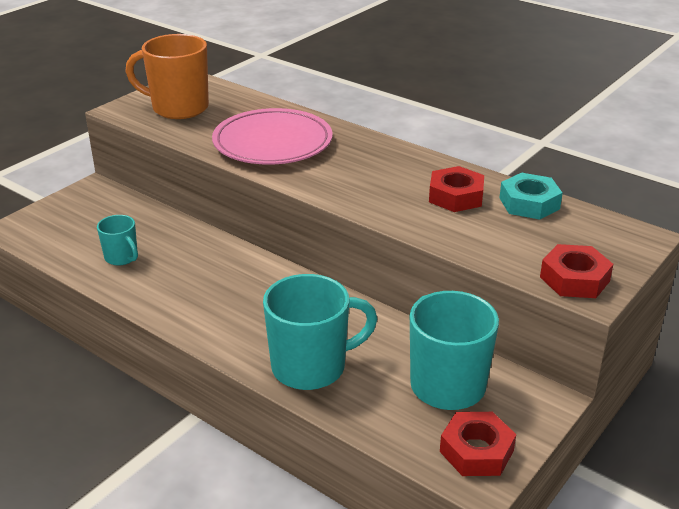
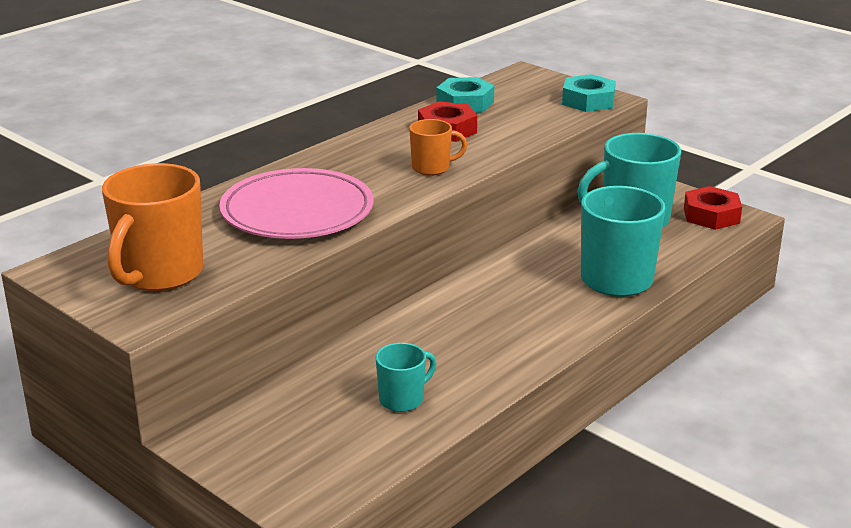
camera: 85 degrees left, 5 degrees down
(364, 192) = (432, 168): none -> orange mug
(574, 279) = (588, 101): red nut -> turquoise nut

